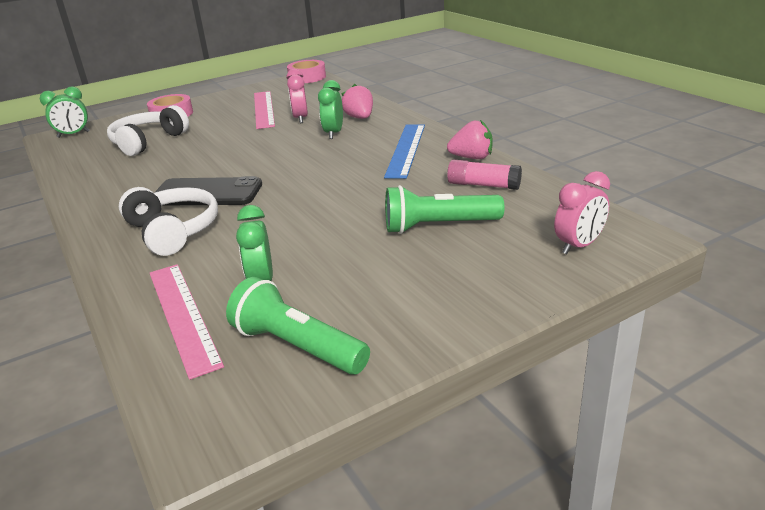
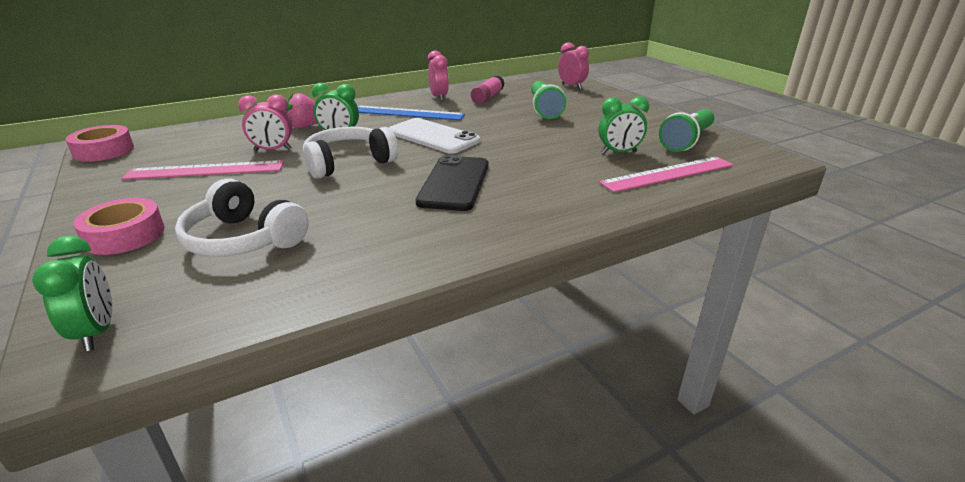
camera: 90 degrees left, 0 degrees up
(173, 231) = (535, 191): white headphones -> white headphones (348, 163)
(329, 171) = (433, 136): none -> white phone
(472, 158) = (439, 97): pink strawberry -> pink clock

